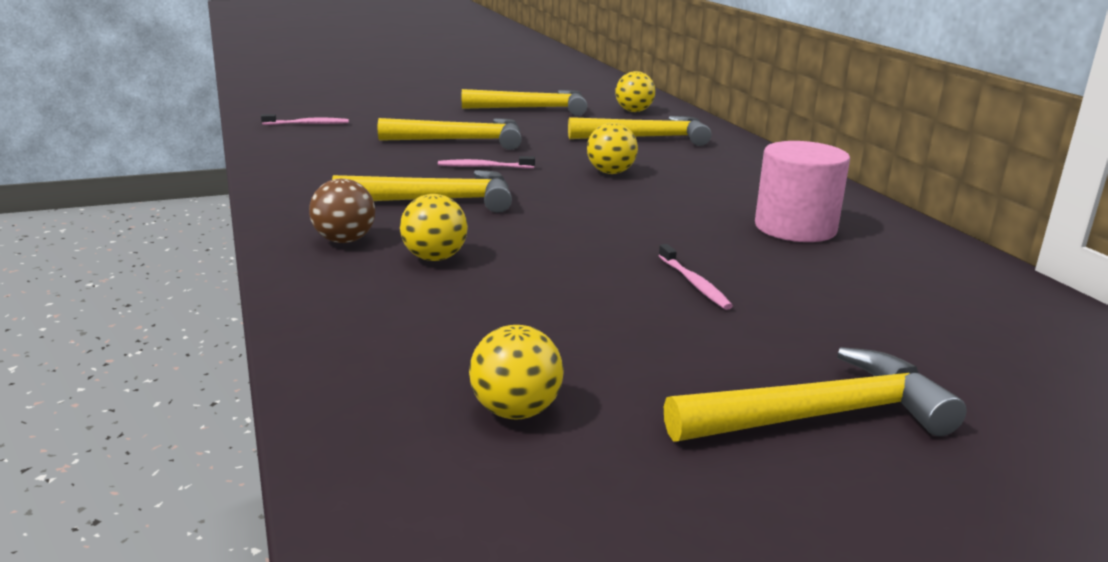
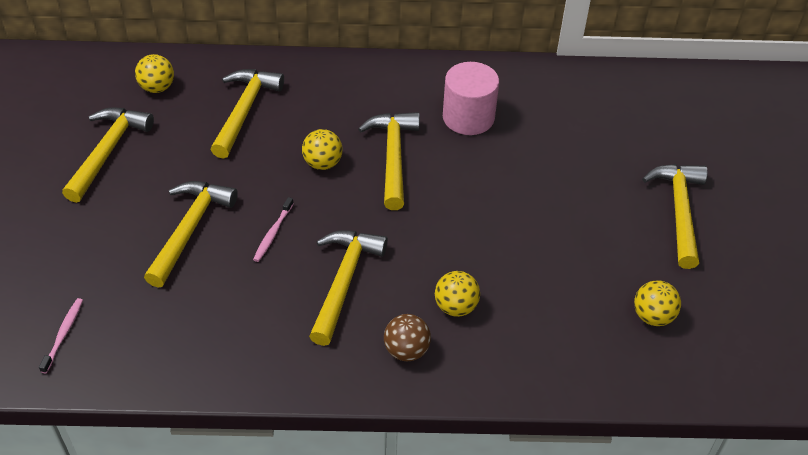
camera: 70 degrees left, 25 degrees up
(663, 199) = (393, 157): none -> yellow hammer
(694, 284) = (534, 197): pink toothbrush -> none

